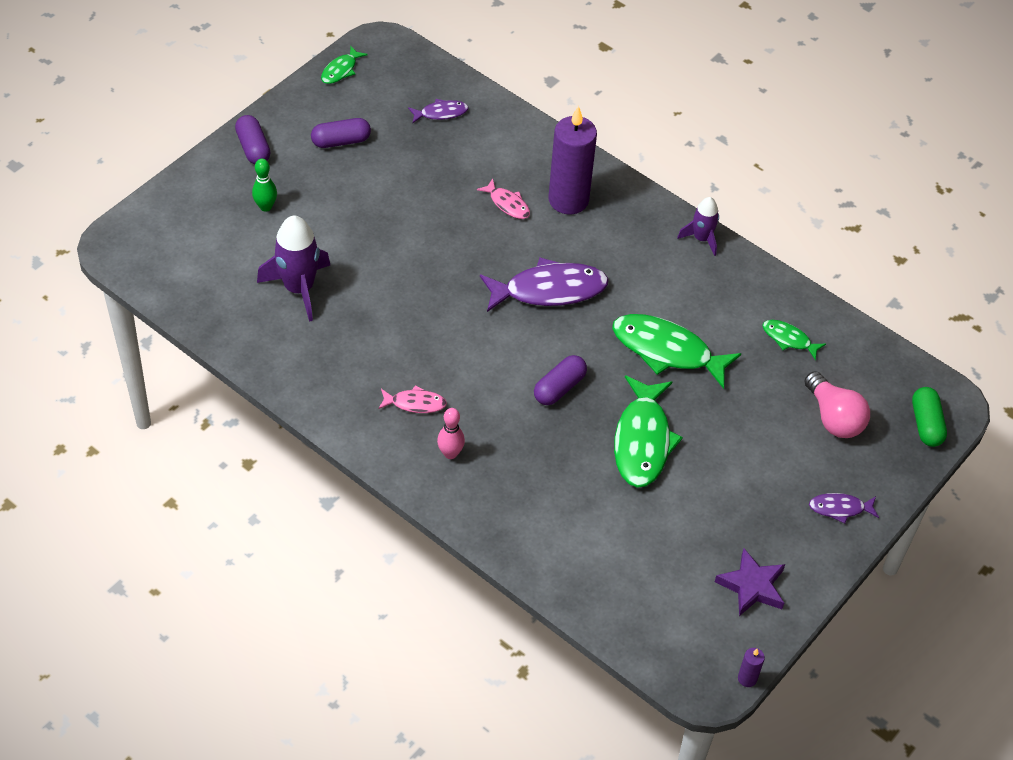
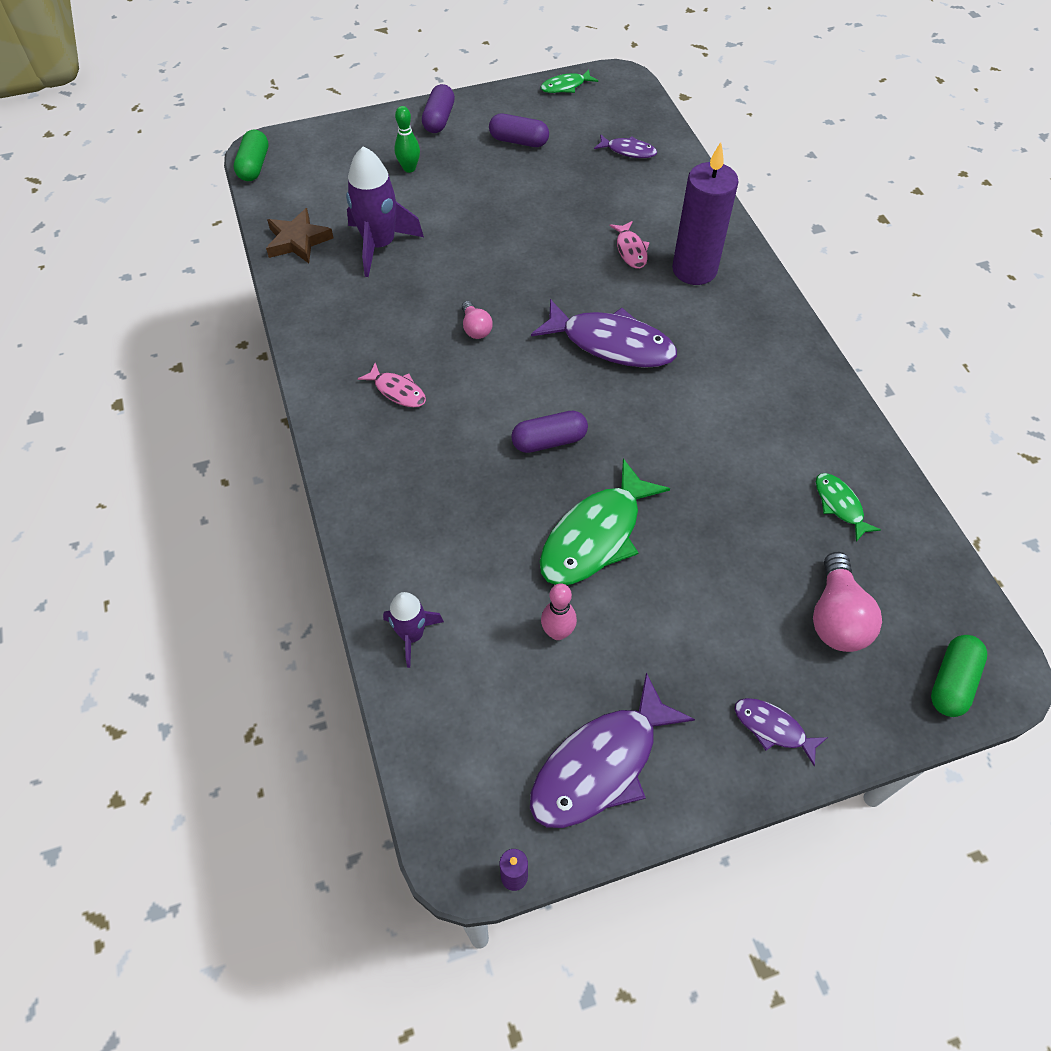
camera: 35 degrees right, 5 degrees up
(122, 263) = (254, 166): none -> green capsule
(224, 315) = (298, 241): none -> brown star
(436, 325) = (475, 328): none -> pink light bulb
(450, 453) = (391, 454): pink bowling pin -> pink bowling pin (557, 632)
(667, 351) = (691, 455): green fish -> none
(701, 239) = (810, 361): purple rocket -> purple rocket (412, 635)
(752, 586) = (601, 765): purple star -> purple fish

